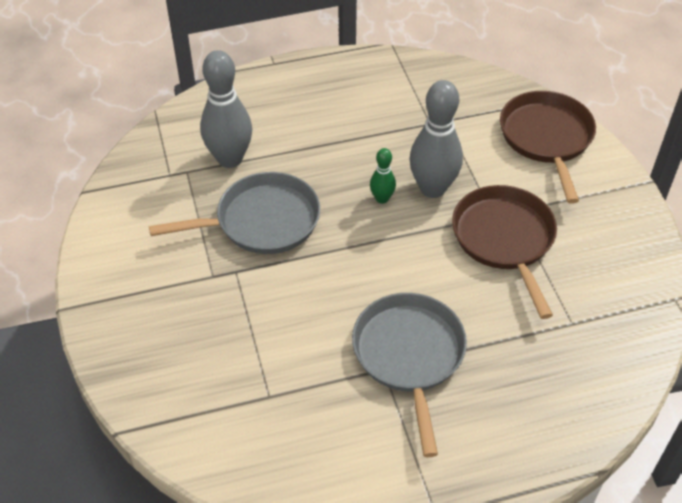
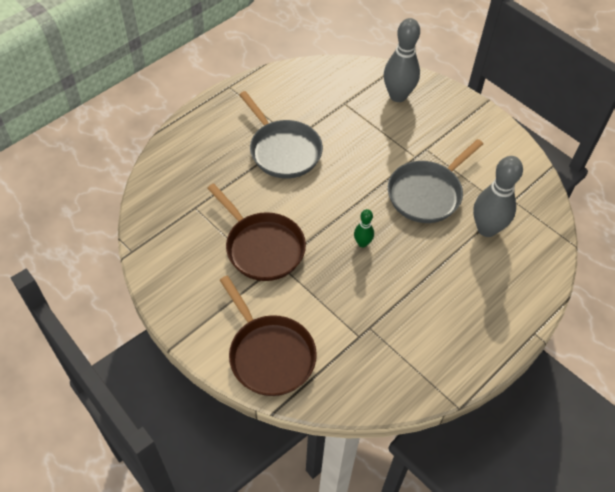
camera: 150 degrees right, 5 degrees up
(432, 188) = (332, 267): grey bowling pin -> grey bowling pin (398, 96)

